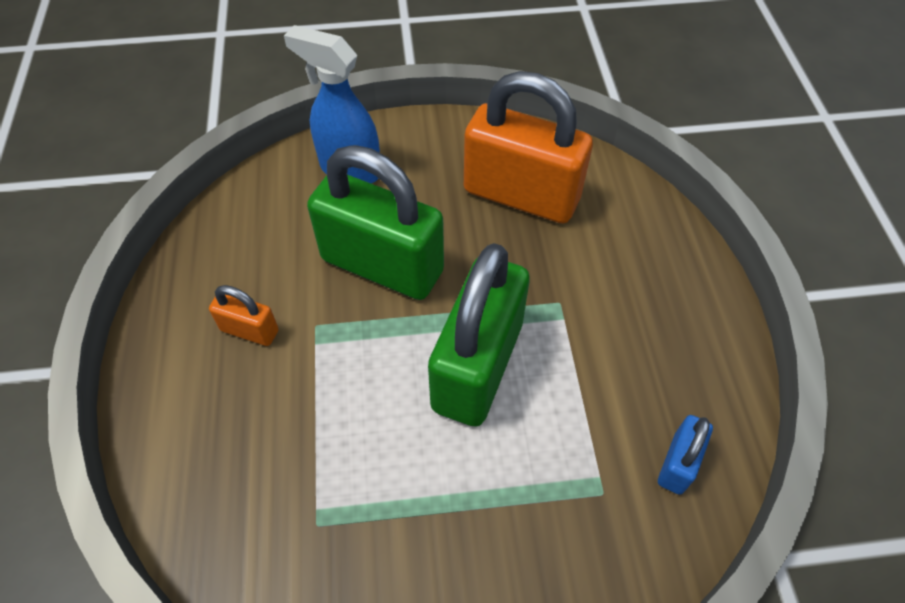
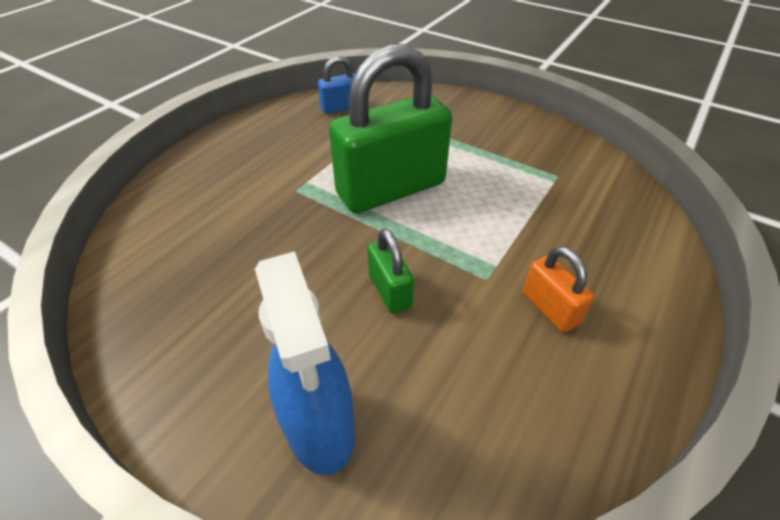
camera: 140 degrees left, 10 degrees down
(382, 265) = (389, 291): green padlock -> green padlock, size x0.45
(521, 195) = (210, 273): orange padlock -> none

